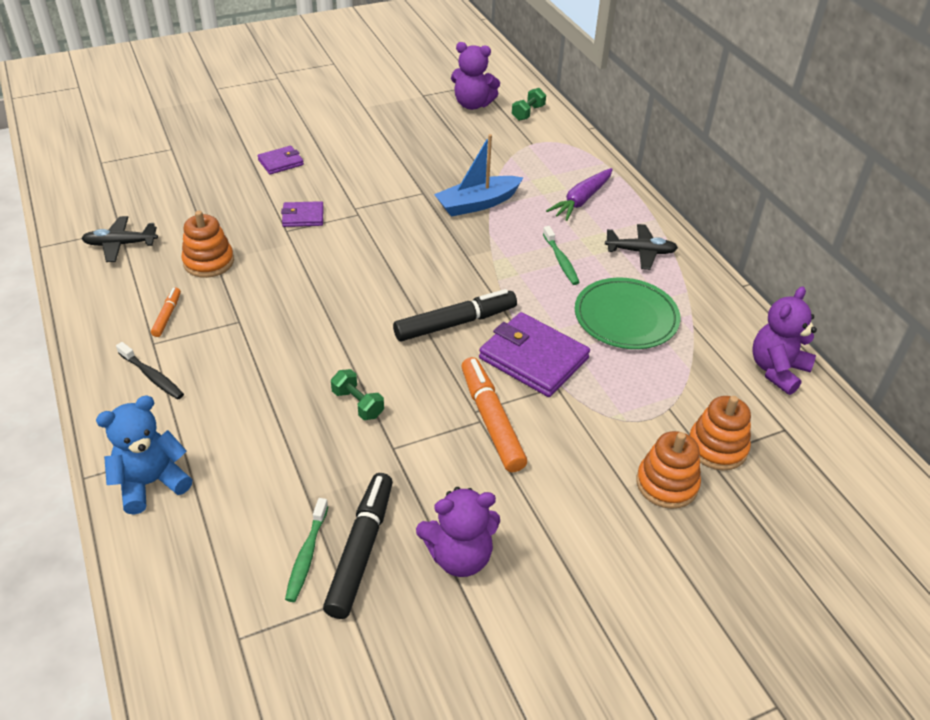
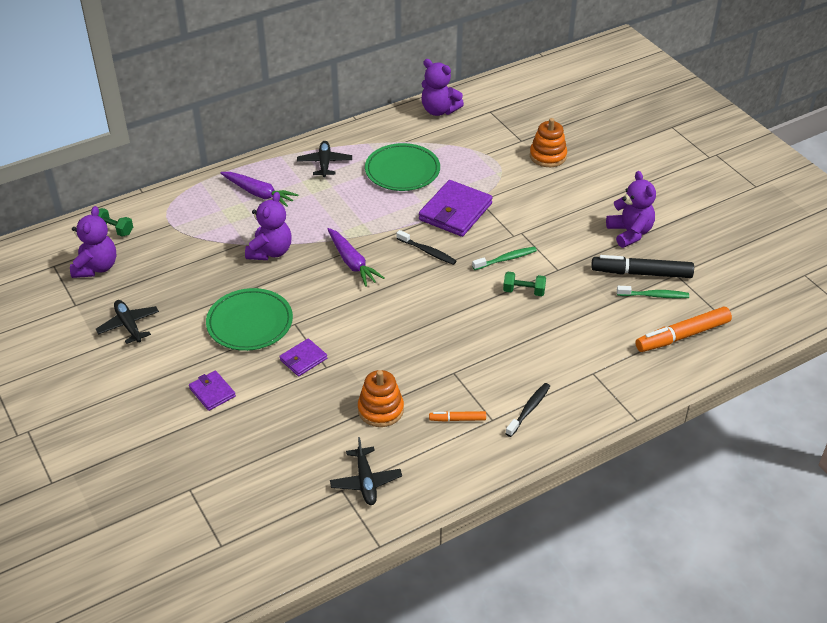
camera: 95 degrees left, 0 degrees up
(151, 483) = (628, 382): blue teddy bear -> none
(303, 216) = (303, 359): purple wallet -> purple wallet turned 60 degrees clockwise
(358, 404) = (523, 291): green dumbbell -> green dumbbell turned 60 degrees clockwise
(368, 186) = (250, 323): none -> green plate
(387, 121) = (129, 325): none -> black plane
(446, 260) = (352, 263): none -> purple carrot
(455, 323) = (427, 251): black marker -> black toothbrush
(477, 204) = (270, 251): blue boat -> purple teddy bear
(491, 420) = (519, 227): orange marker -> orange marker (682, 336)
(561, 261) = (342, 202): green toothbrush -> green toothbrush (506, 259)
(717, 447) = (513, 137): orange stacking toy -> none

